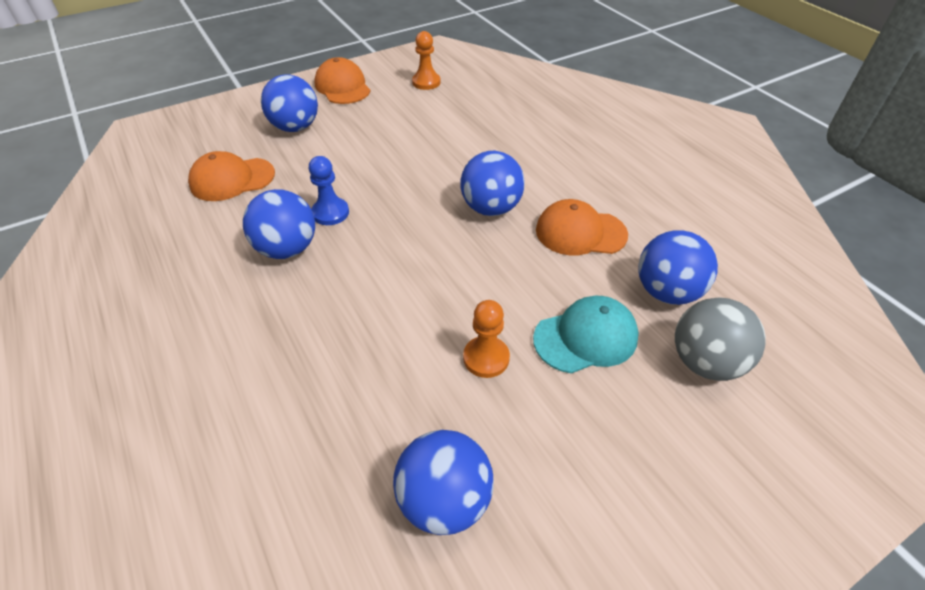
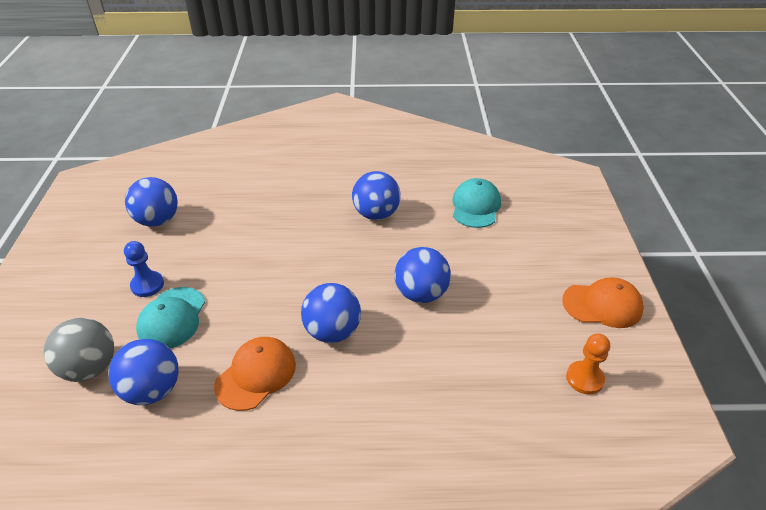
camera: 120 degrees right, 5 degrees down
(232, 179) = (475, 206): orange cap -> turquoise cap
(295, 127) = (535, 253): blue ball -> blue ball (421, 294)
(330, 213) = (399, 242): blue pawn -> blue pawn (147, 285)
(486, 358) = (209, 266): orange pawn -> none

